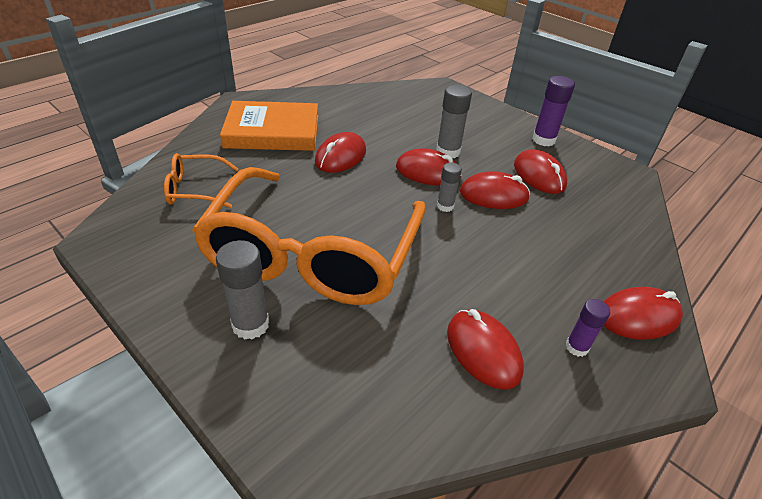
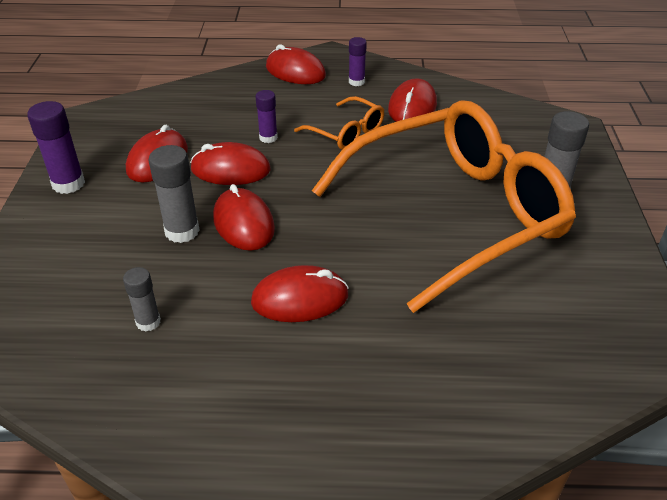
camera: 130 degrees left, 0 degrees up
(195, 189) = (515, 357): orange glasses -> orange glasses (346, 133)
(272, 131) = (329, 403): orange book -> none
(445, 206) = (287, 185): grey glue stick -> grey glue stick (148, 322)
(493, 195) = (230, 169): red mouse -> red mouse turned 45 degrees counterclockwise
(520, 232) = (268, 137): none -> purple glue stick

